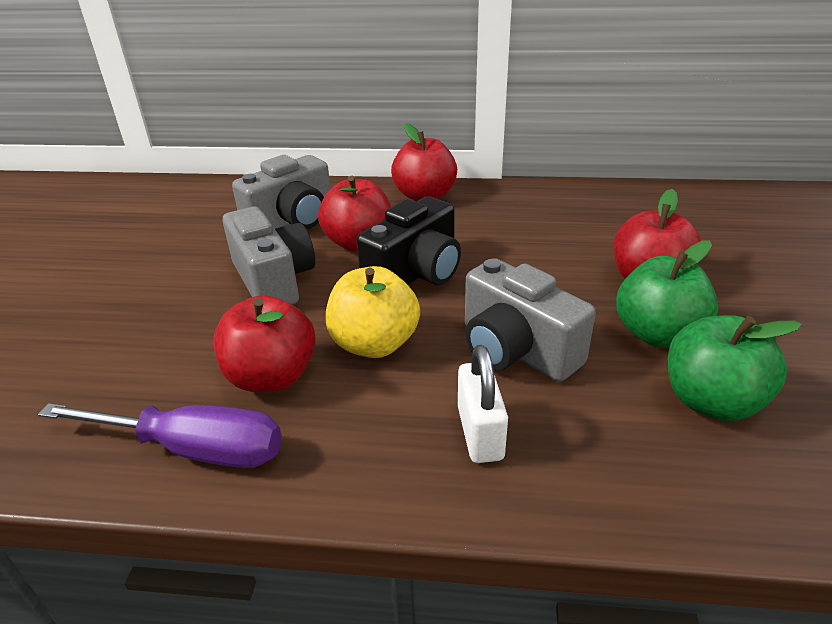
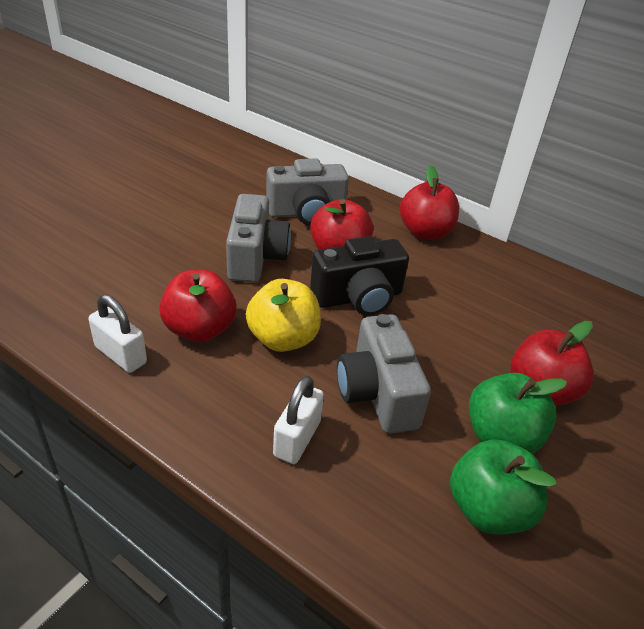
camera: 25 degrees right, 5 degrees up
(194, 449) = (121, 355): purple screwdriver -> white padlock

